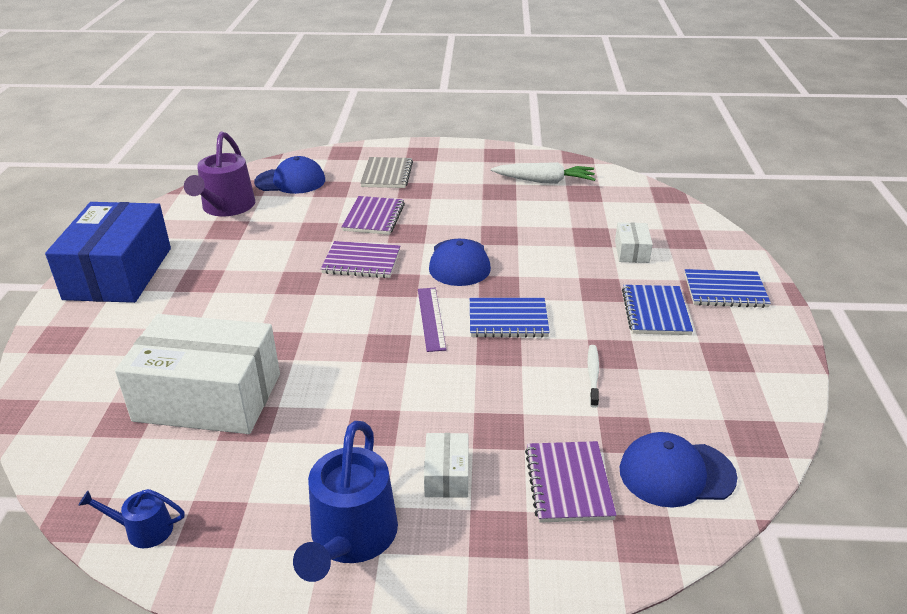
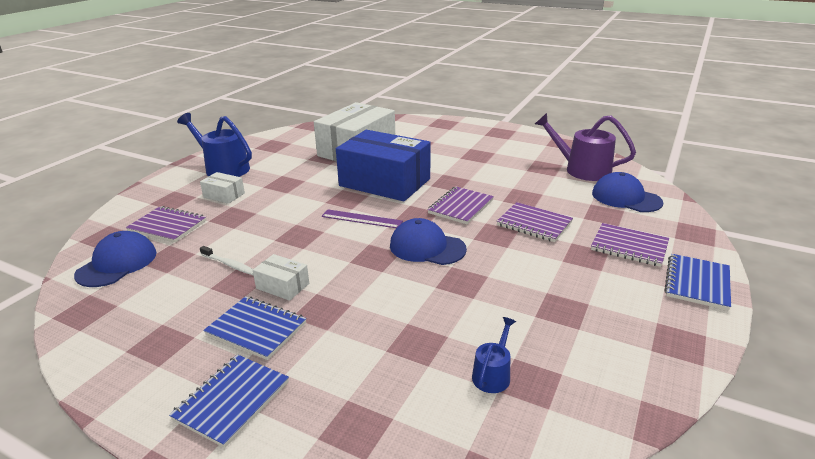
camera: 115 degrees right, 5 degrees down
(118, 273) = (502, 136): blue box -> blue box (385, 182)
(143, 530) = (287, 134): blue watering can -> blue watering can (492, 374)
(290, 181) = (626, 198): blue cap -> blue cap turned 105 degrees clockwise
(387, 174) = (629, 246): grey notebook -> purple notebook
(508, 320) = (328, 248): blue notebook -> blue notebook (697, 283)
(544, 181) = (578, 356): white carrot -> none
(631, 251) = (364, 361): white box -> white box (282, 286)

